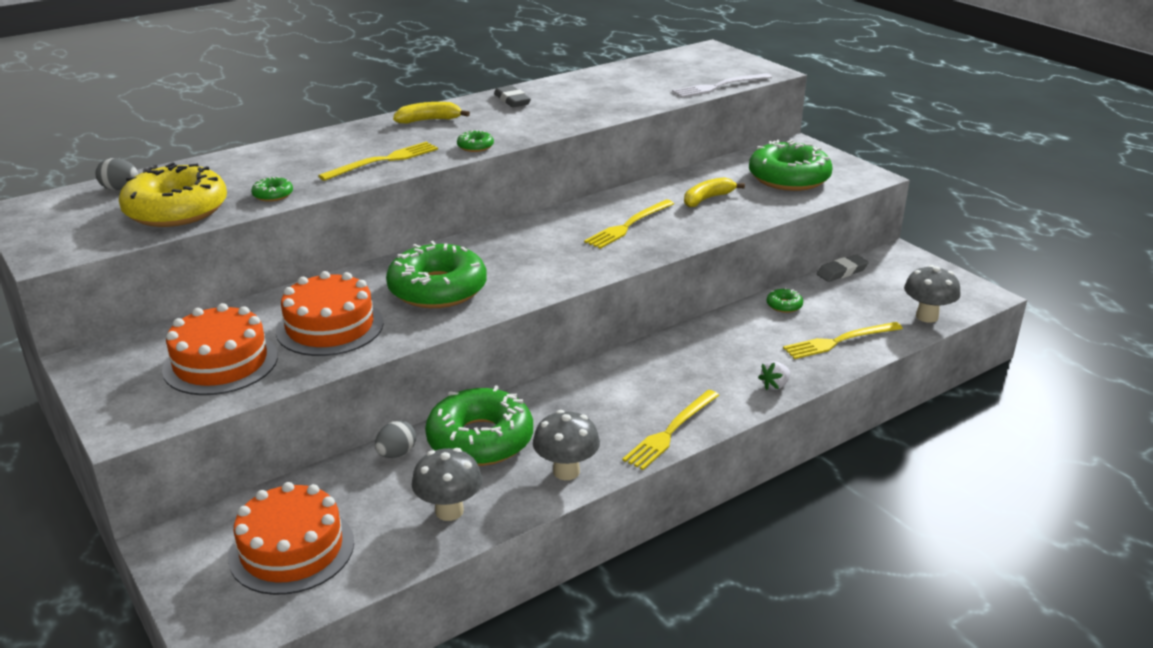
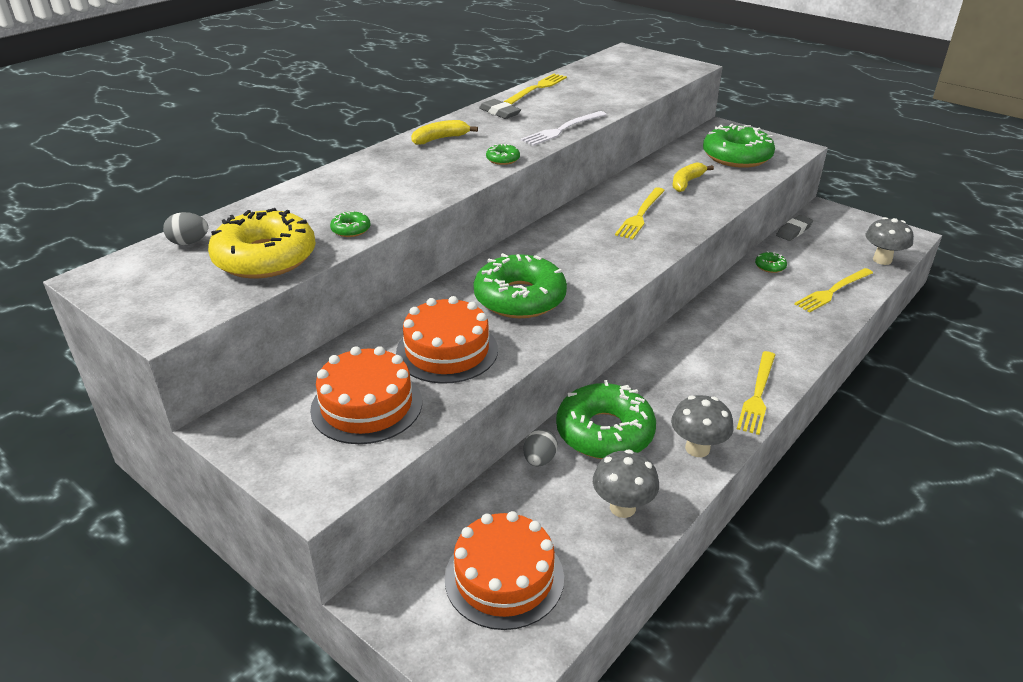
camera: 15 degrees left, 5 degrees up
(383, 161) = (430, 183): yellow fork -> yellow fork (537, 88)
(719, 86) = (663, 83): white fork -> white fork (562, 129)
(774, 385) = (810, 338): white strawberry -> none

